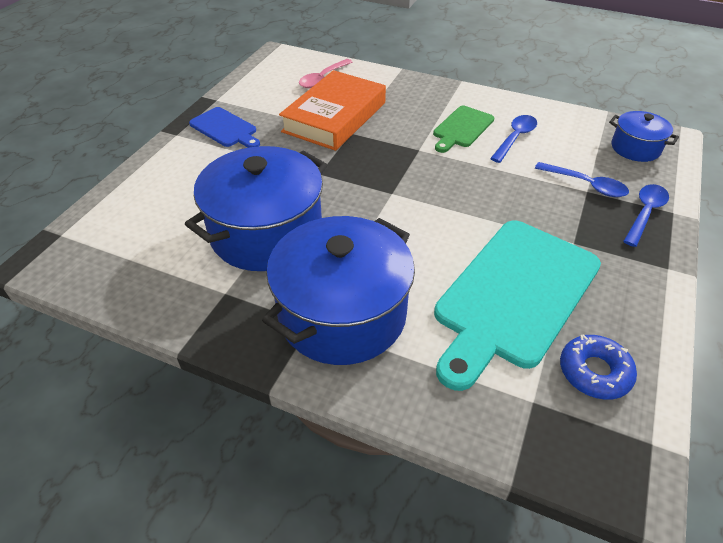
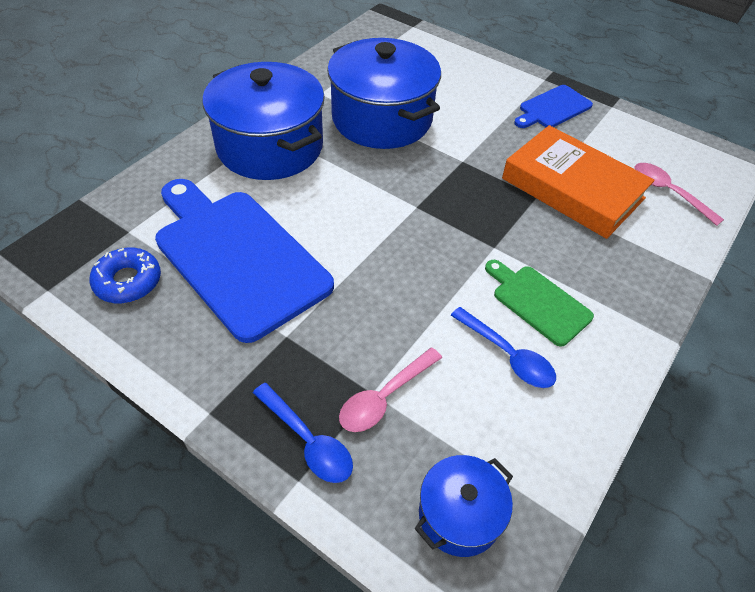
camera: 100 degrees right, 5 degrees up
(514, 295) = (237, 257): turquoise cutting board -> blue cutting board
(586, 185) = (384, 397): blue spoon -> pink spoon

